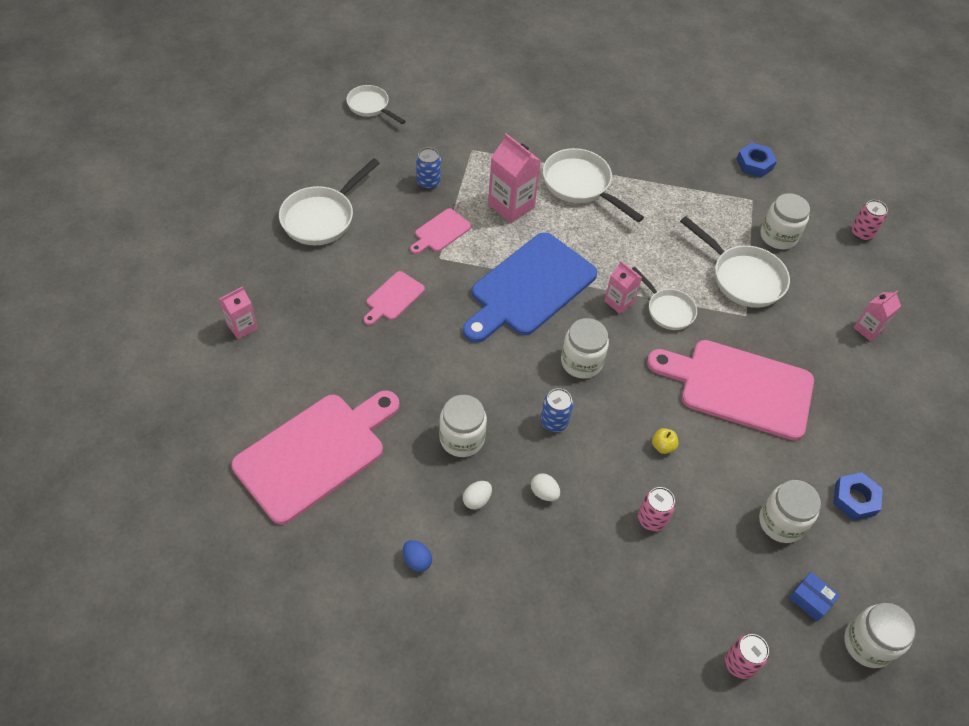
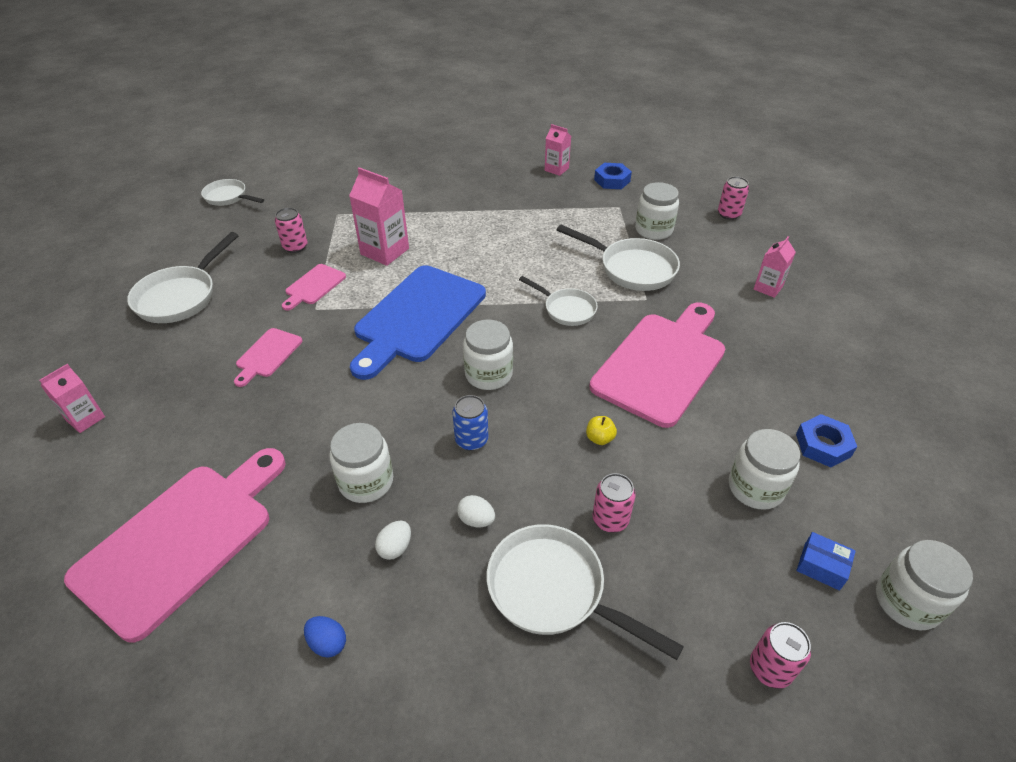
camera: 10 degrees left, 10 degrees down
(428, 182) = (295, 247): blue can -> pink can
(580, 185) = (451, 223): white pan -> white pan (554, 591)
(619, 302) = (515, 312): pink carton -> pink carton (556, 169)
(739, 387) = (662, 364): pink cutting board -> pink cutting board turned 120 degrees clockwise

